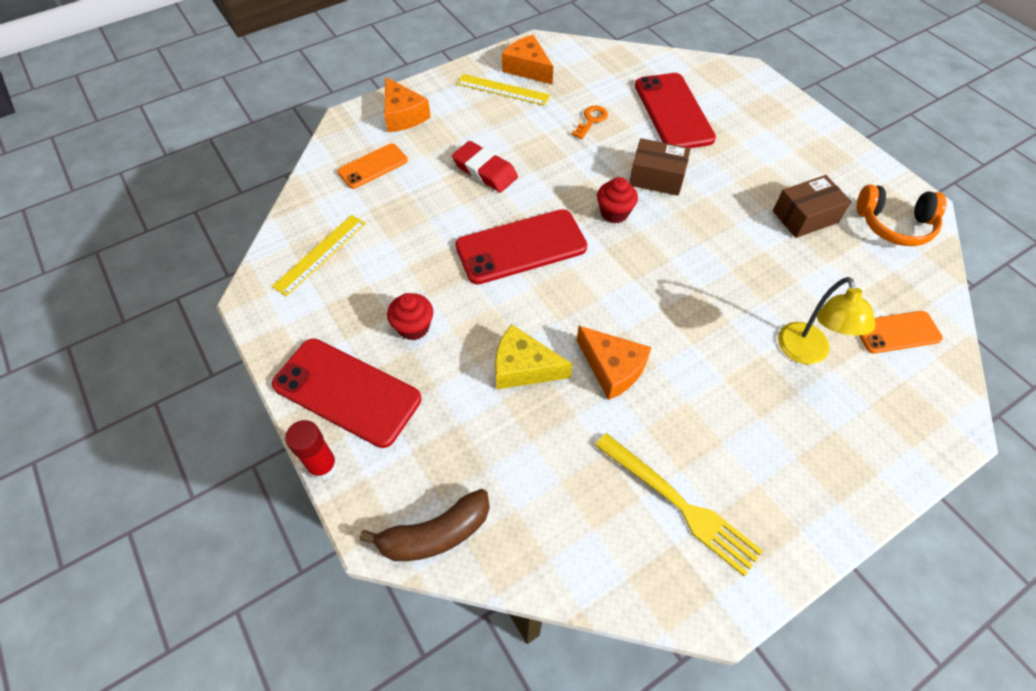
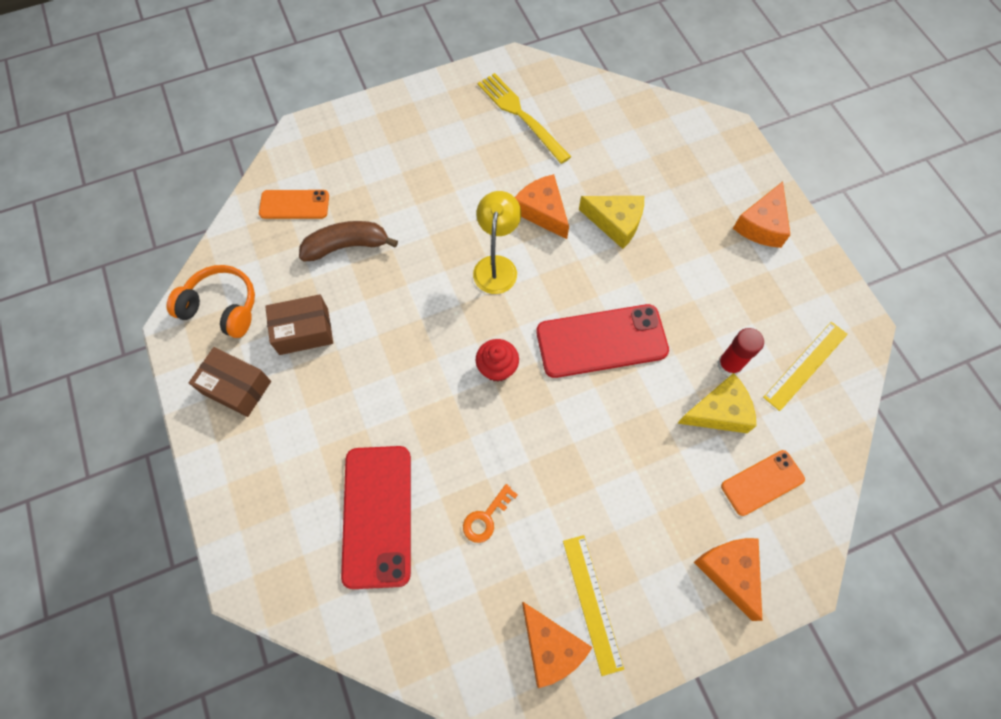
camera: 170 degrees left, 10 degrees up
(323, 466) = (773, 174): red glue stick -> red glue stick (729, 365)
(347, 392) = (762, 225): red phone -> orange cheese
(407, 208) = (718, 411): none -> yellow cheese
(413, 327) = (708, 272): red cupcake -> none
(435, 534) = (690, 122): brown banana -> brown banana (347, 246)
(485, 171) = (629, 452): red eraser -> none
(502, 90) = (592, 603): yellow ruler -> yellow ruler turned 45 degrees clockwise
(656, 177) = (436, 409): brown box -> brown box (236, 387)
(805, 353) = (380, 199): yellow lamp -> yellow lamp (496, 266)

